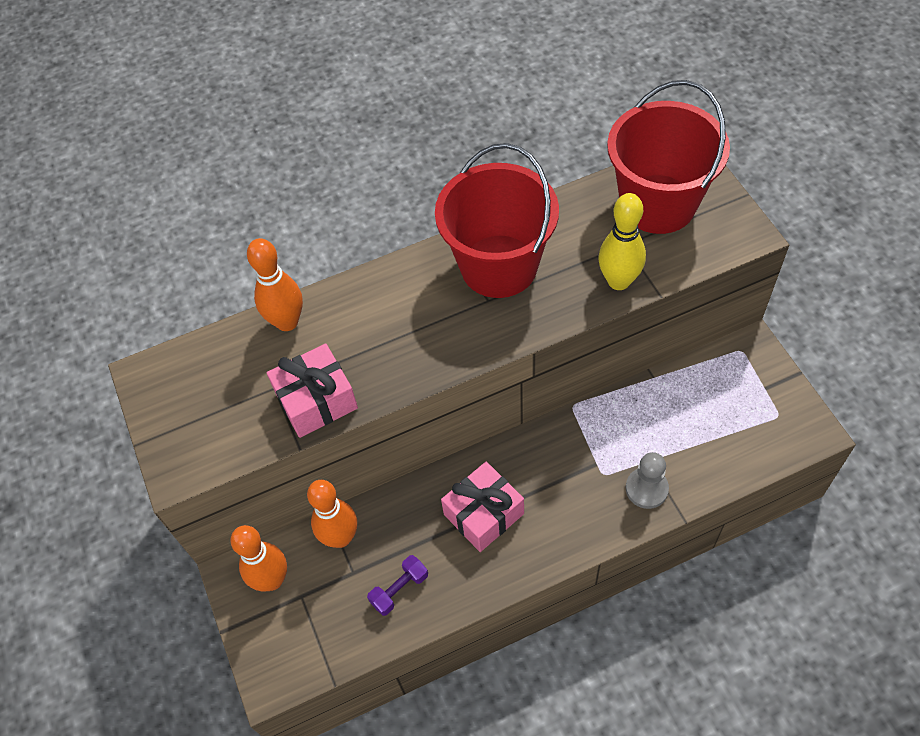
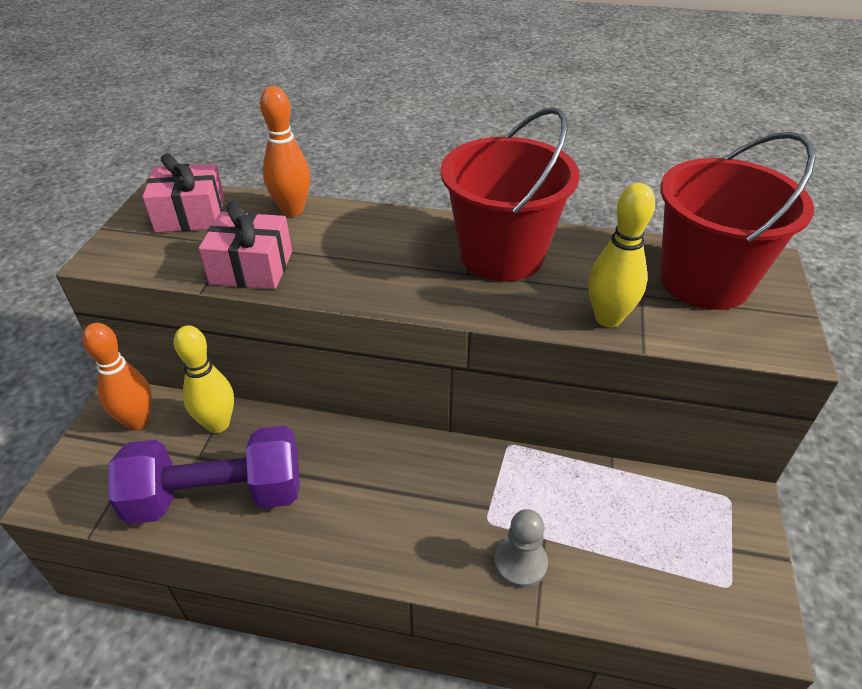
camera: 30 degrees right, 15 degrees down
(340, 537) = (218, 424): orange bowling pin -> yellow bowling pin
(399, 589) = (217, 495): purple dumbbell -> purple dumbbell, size x2.43
(483, 514) = (346, 482): pink gift -> pink gift (190, 215)

